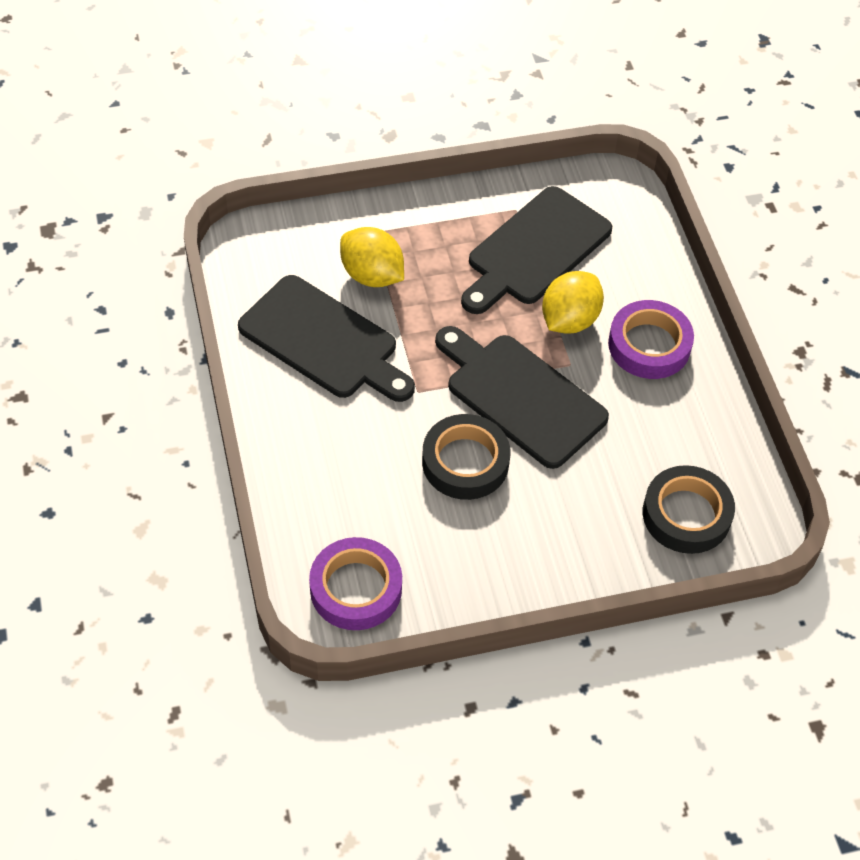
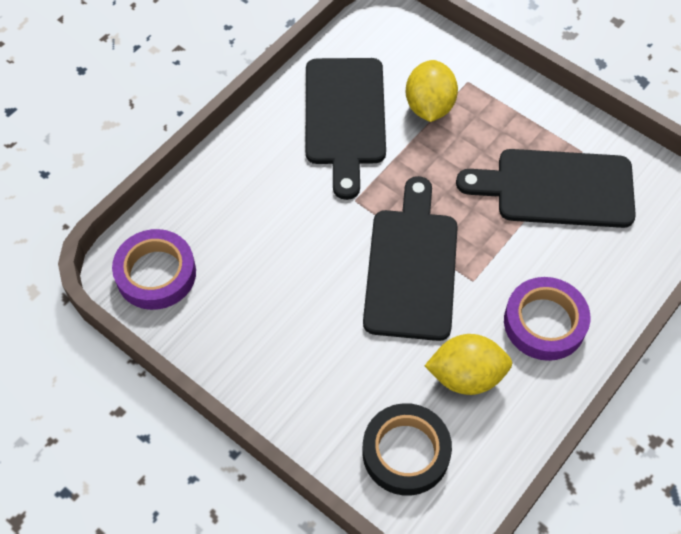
camera: 55 degrees right, 5 degrees up
(465, 462) = (320, 270): black tape -> none
(569, 320) = (514, 253): yellow lemon -> yellow lemon (466, 376)

